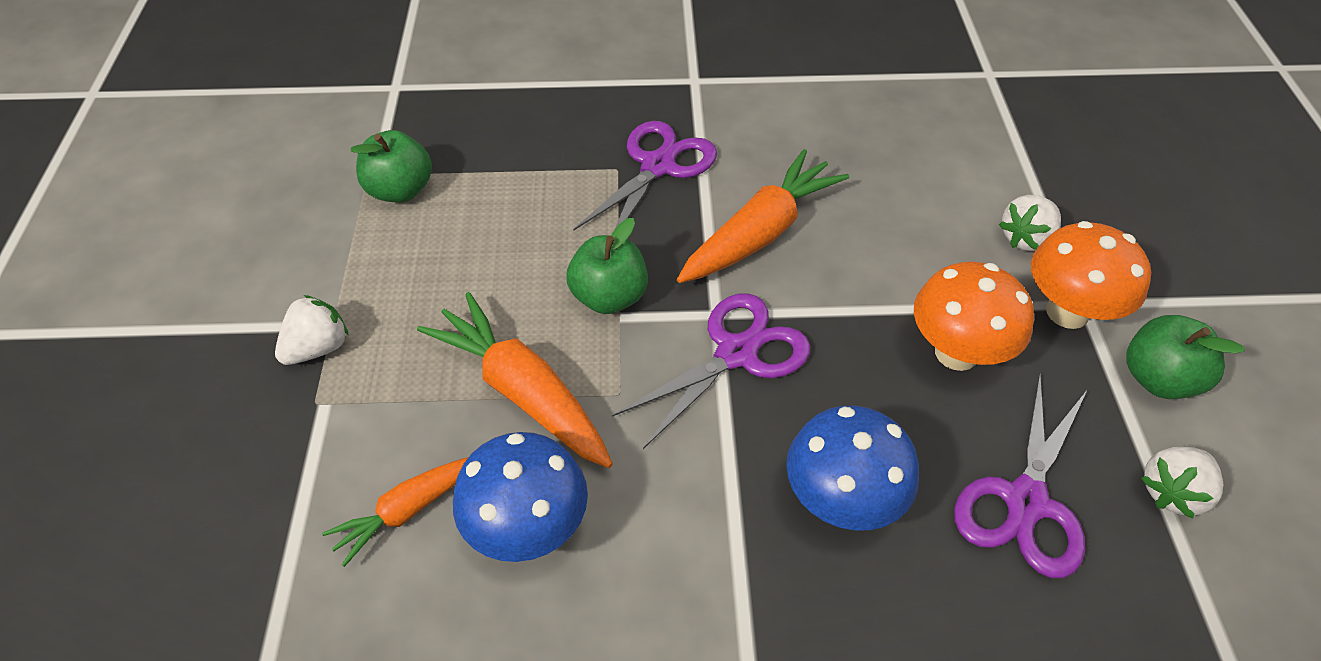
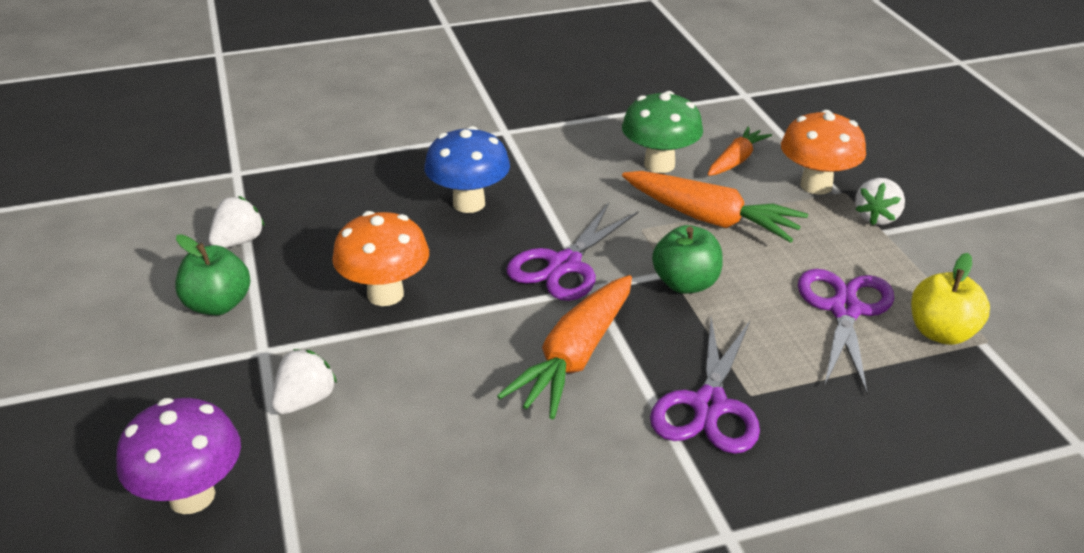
camera: 165 degrees right, 15 degrees down
(400, 190) = (941, 333): green apple -> yellow apple
(528, 528) = (659, 164): blue mushroom -> green mushroom
(1025, 501) = (344, 221): purple scissors -> purple scissors (844, 310)
(1067, 312) = (281, 340): orange mushroom -> orange mushroom (816, 185)
(1103, 174) = (192, 496): none -> purple mushroom

